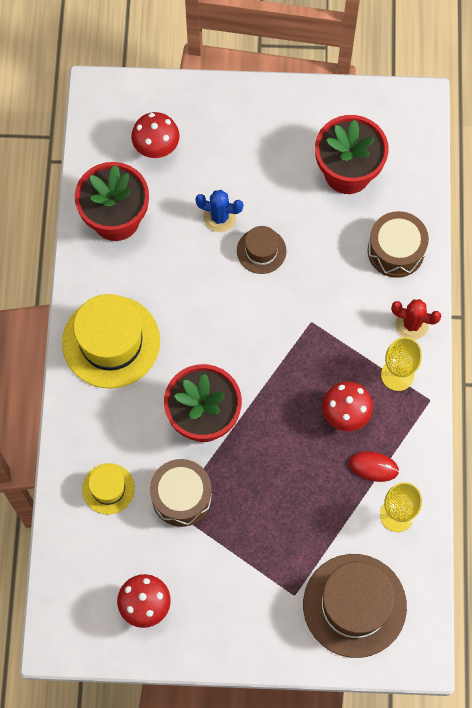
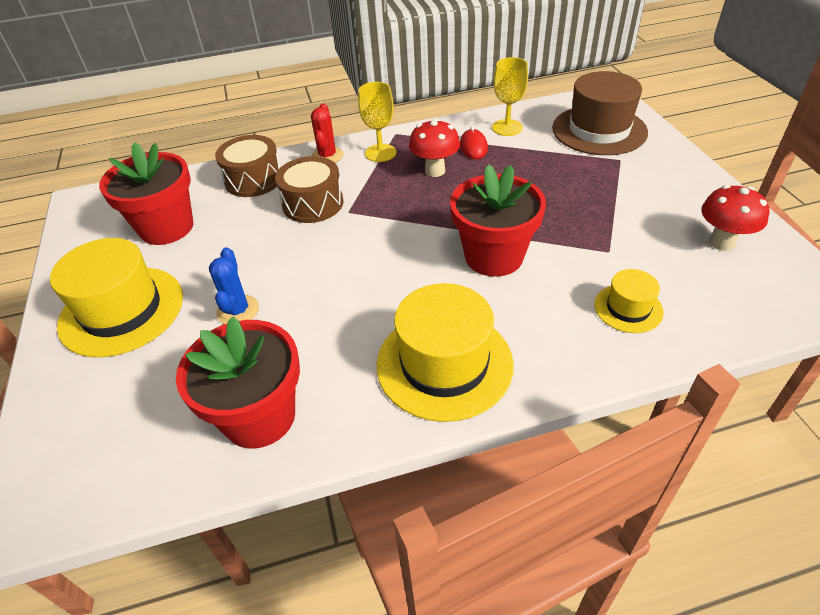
camera: 105 degrees left, 25 degrees down
(156, 149) = (138, 403): red mushroom -> none
(181, 497) = (590, 249): brown drum -> brown drum (313, 203)
(253, 138) = (122, 310): none -> yellow hat
(261, 251) = (275, 265): brown hat -> none

